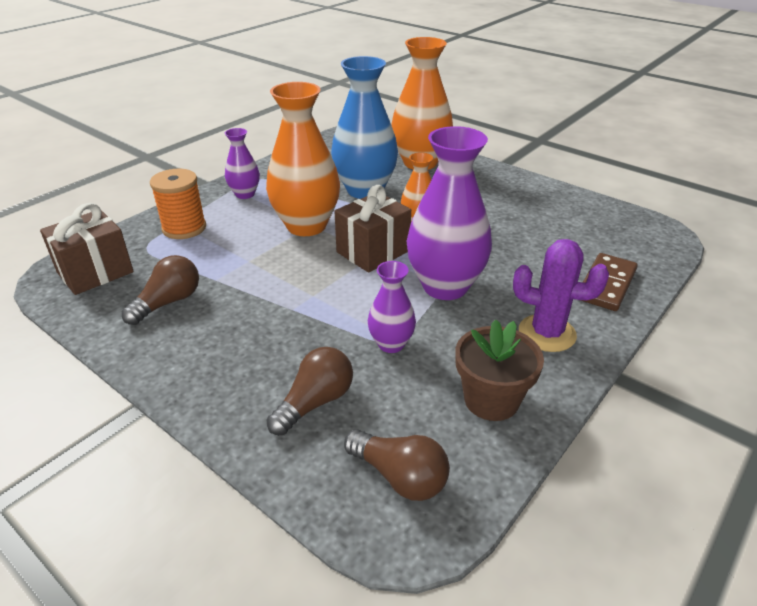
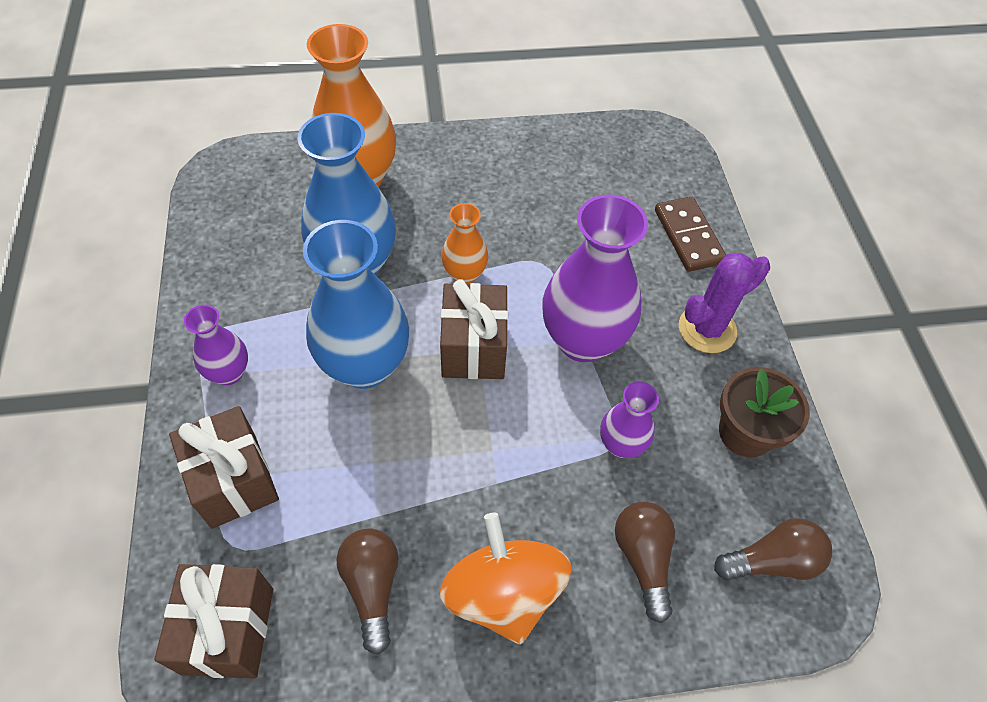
camera: 50 degrees left, 20 degrees up
(184, 228) = (234, 481): orange spool -> brown gift
(217, 352) = (503, 593): none -> orange spinning top
(306, 226) = (365, 365): orange vase -> blue vase

